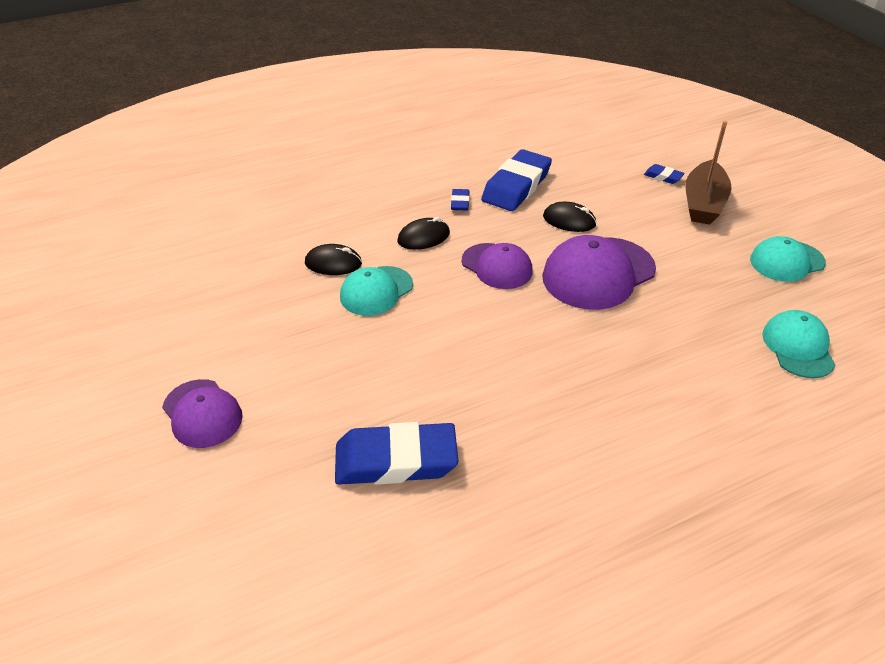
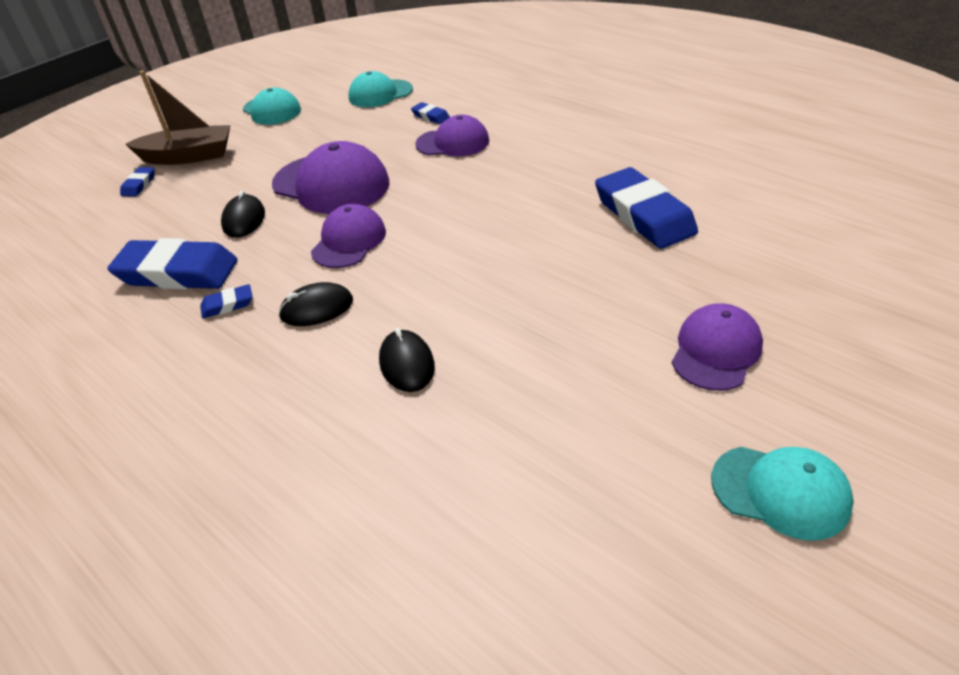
camera: 110 degrees left, 0 degrees up
(376, 291) = (439, 307): turquoise cap -> turquoise cap (780, 491)
(423, 237) = (317, 308): black mouse -> black mouse turned 60 degrees counterclockwise
(635, 371) = (453, 142): none -> purple cap
(713, 372) = (430, 116): none -> blue eraser

